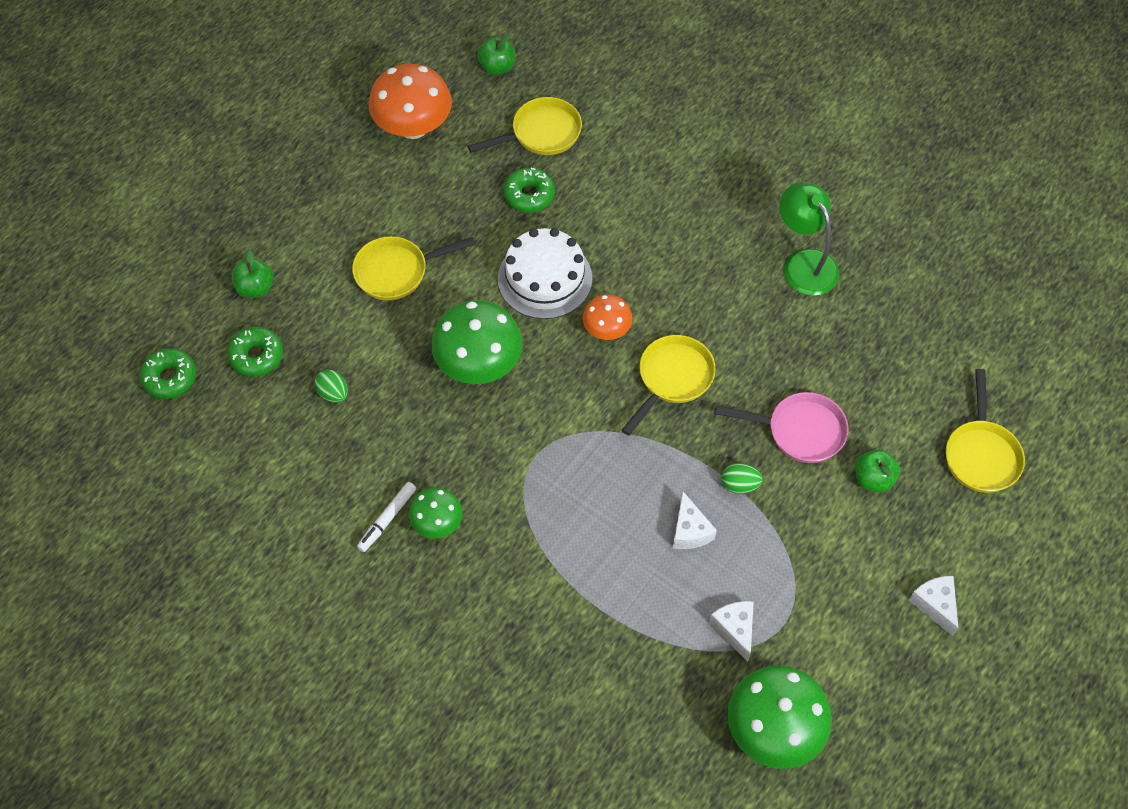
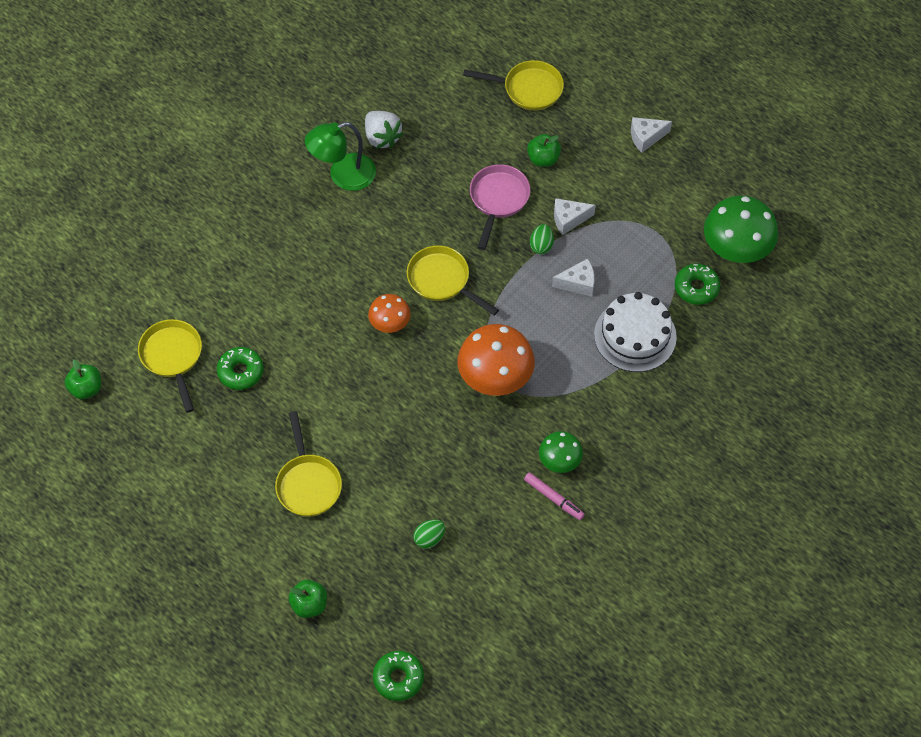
camera: 85 degrees left, 0 degrees up
(256, 356) = (384, 603): green donut -> green donut (696, 288)
(387, 519) = (553, 498): white marker -> pink marker
(413, 127) = (145, 464): orange mushroom -> orange mushroom (495, 377)
(479, 364) = (412, 422): green mushroom -> none
(545, 278) = (332, 366): white cake -> white cake (635, 335)
(735, 629) = (660, 263): white cheese -> white cheese (569, 219)
(867, 297) = (382, 137): none -> white strawberry

